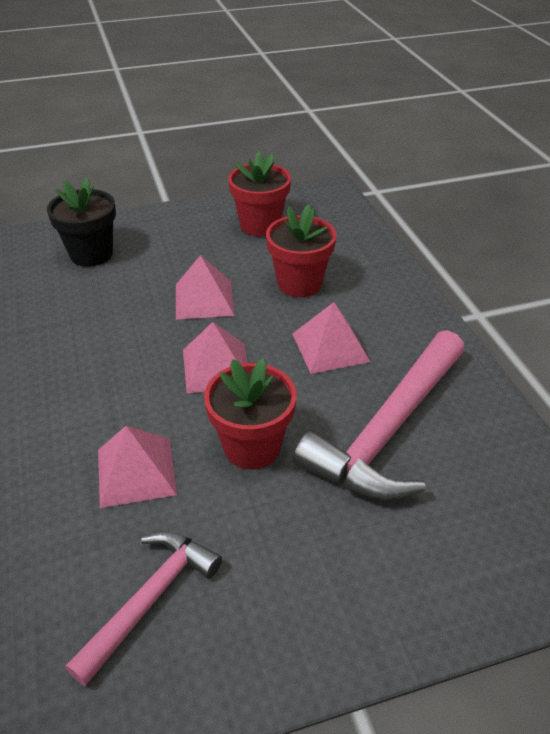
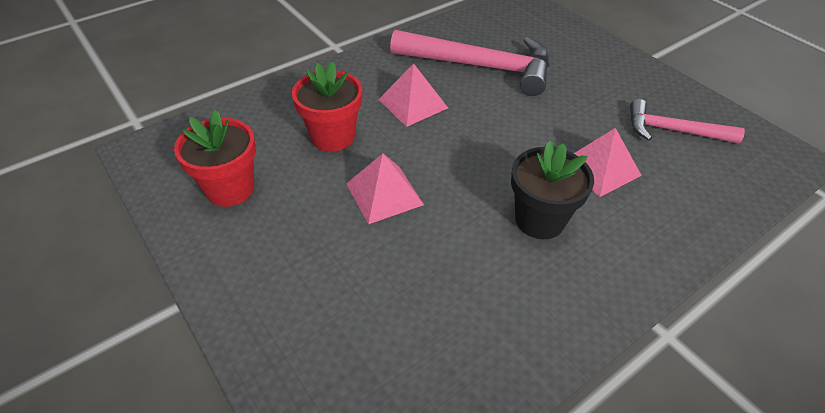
camera: 110 degrees left, 5 degrees up
(91, 254) = (336, 331): black flower pot -> black flower pot (539, 220)
(216, 367) = (471, 158): pink pyramid -> none
(252, 446) = (536, 119): red flower pot -> none

